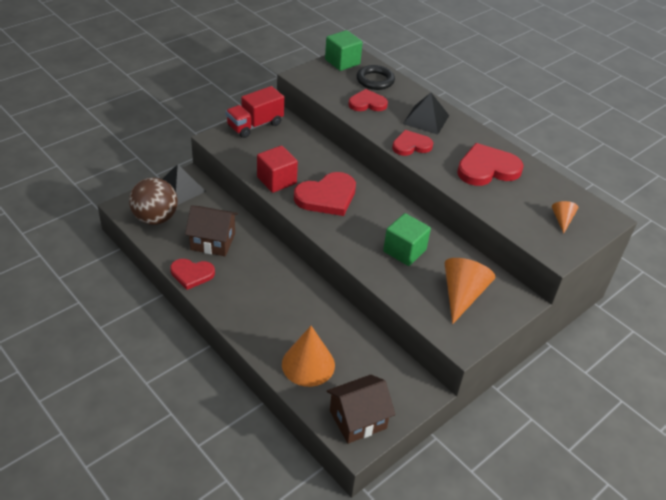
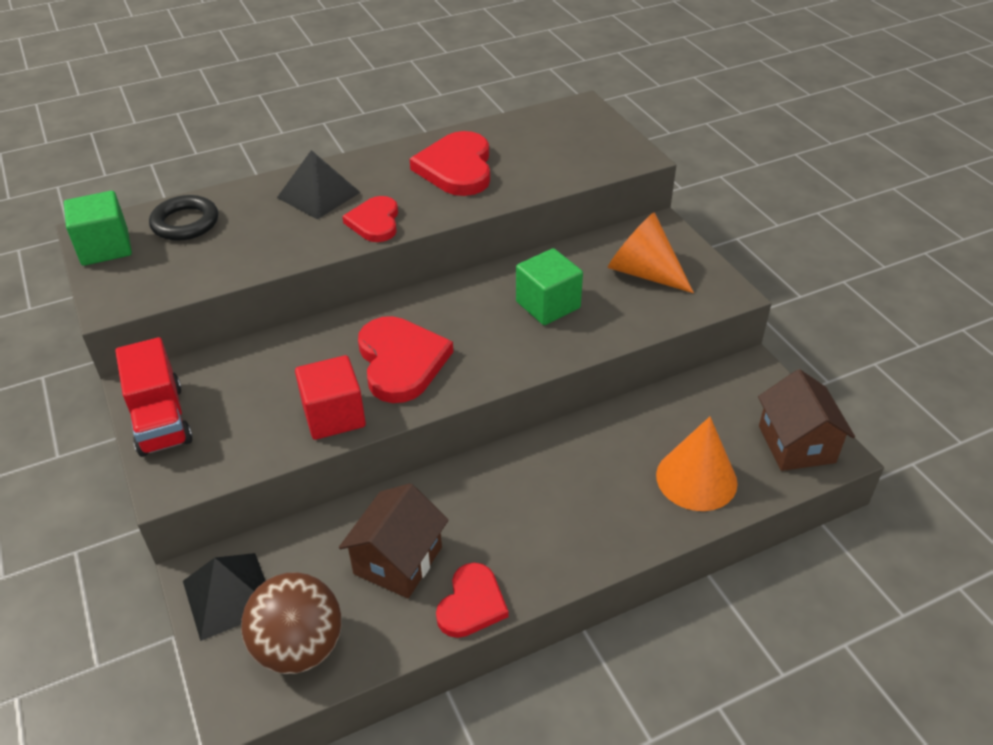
camera: 70 degrees left, 0 degrees up
(367, 103) = (243, 243): red heart -> none
(562, 220) = (577, 137): orange cone -> none

